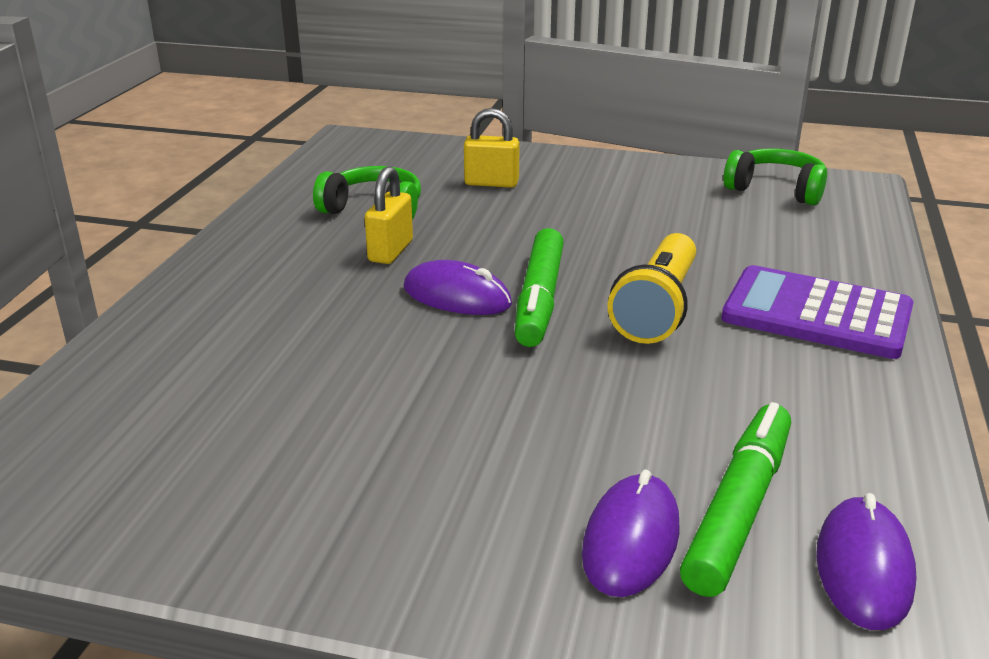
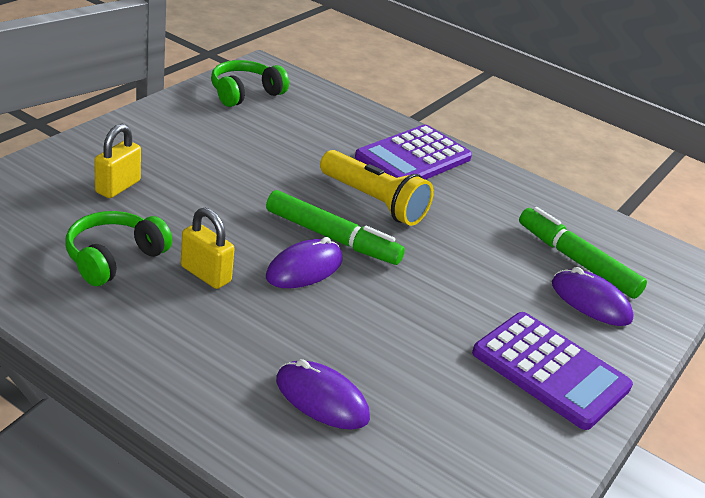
camera: 75 degrees left, 5 degrees up
(403, 518) = (550, 370): none -> purple calculator
(864, 567) = (626, 248): purple mouse -> purple mouse (322, 399)

